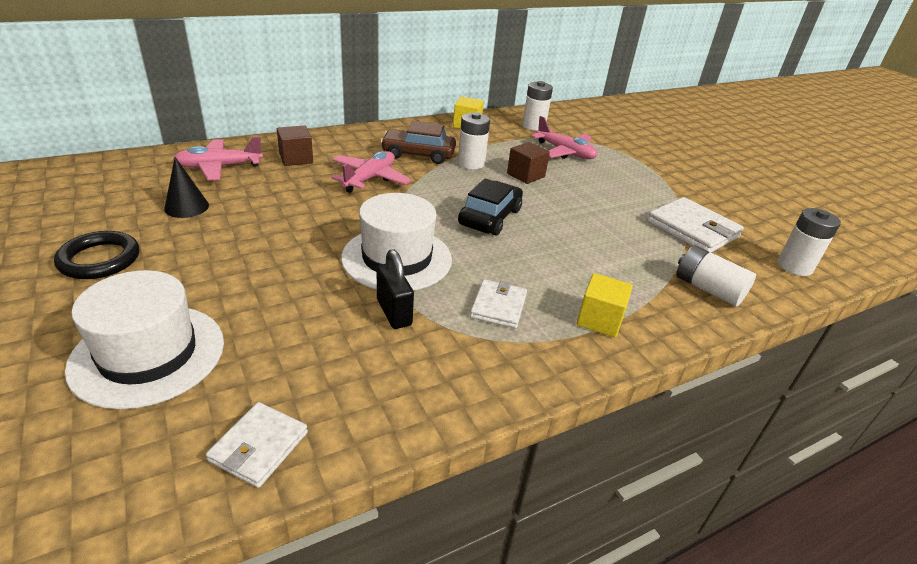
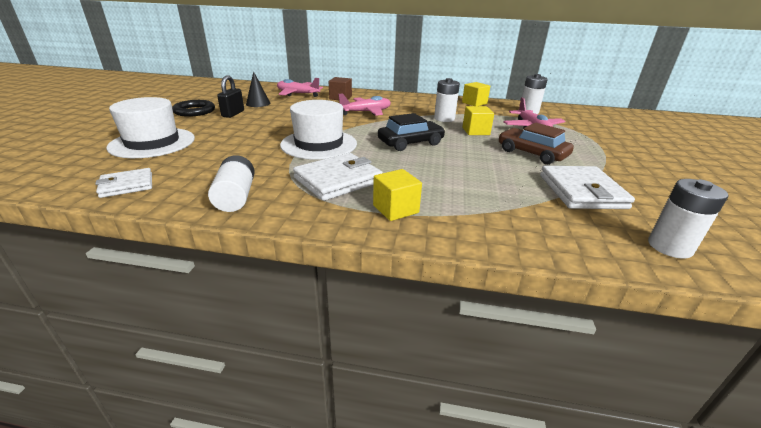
camera: 40 degrees right, 5 degrees down
(394, 312) = (275, 163): black padlock -> black padlock (233, 114)
(418, 154) = (415, 109): brown car -> brown car (532, 153)
(498, 306) = (338, 180): white wallet -> white wallet, size x1.64
(525, 175) = (475, 131): brown cube -> yellow cube
(708, 289) = (529, 227): white battery -> white battery (236, 196)

